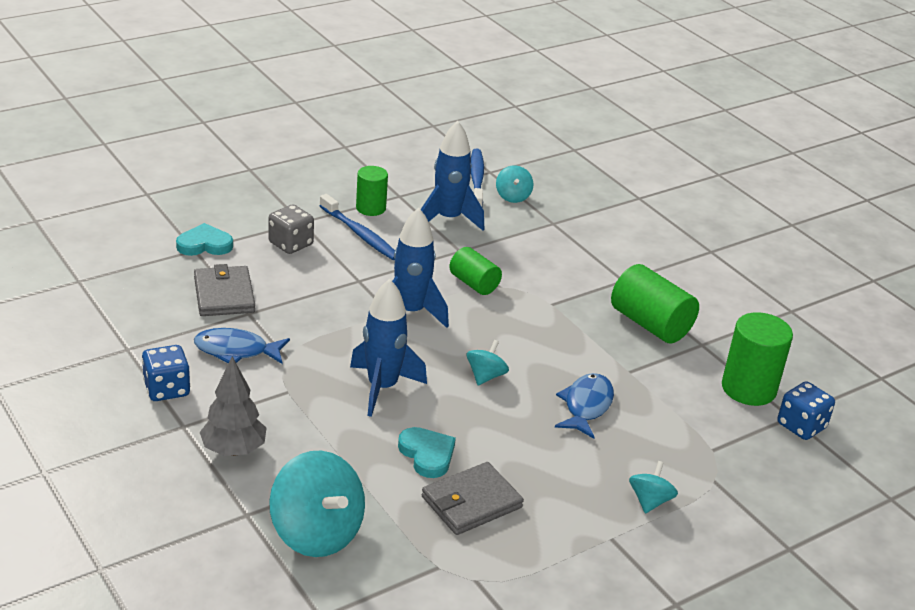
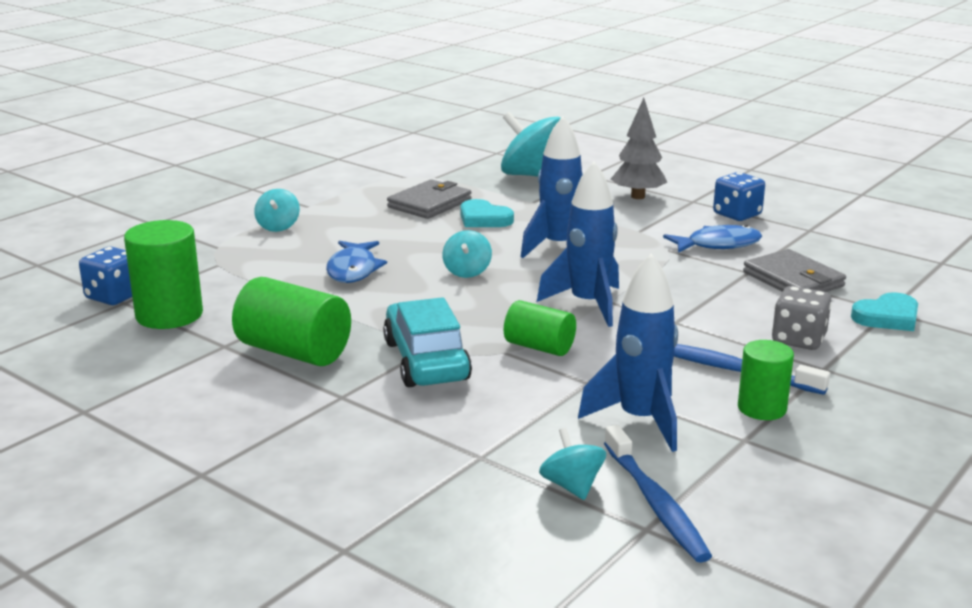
camera: 165 degrees right, 10 degrees down
(558, 292) = (426, 361): none -> turquoise car

